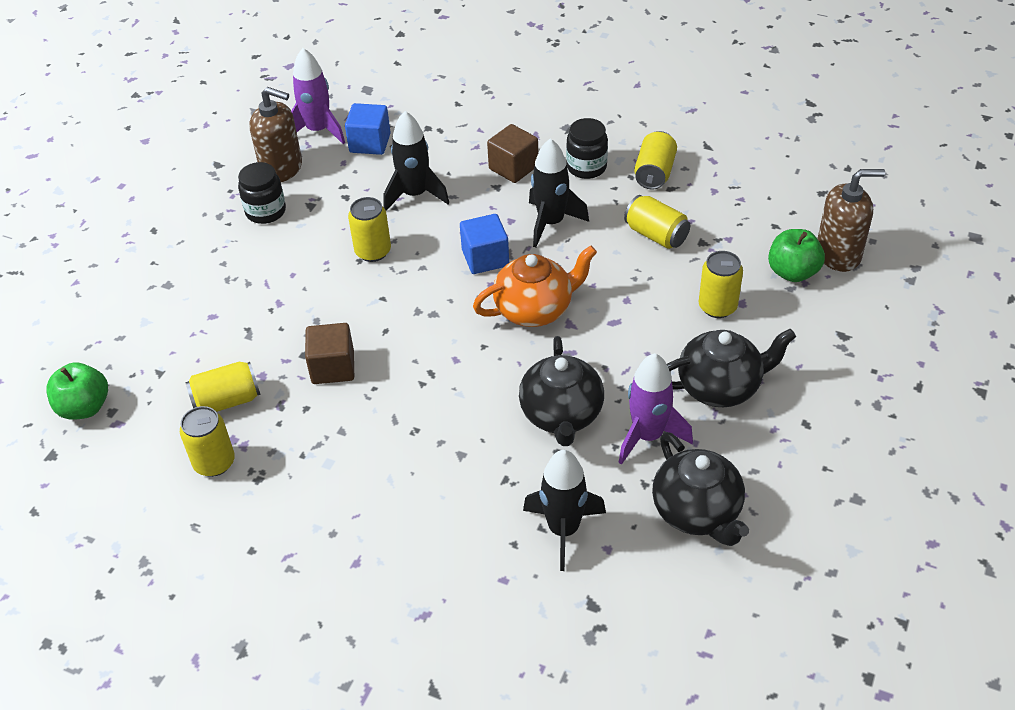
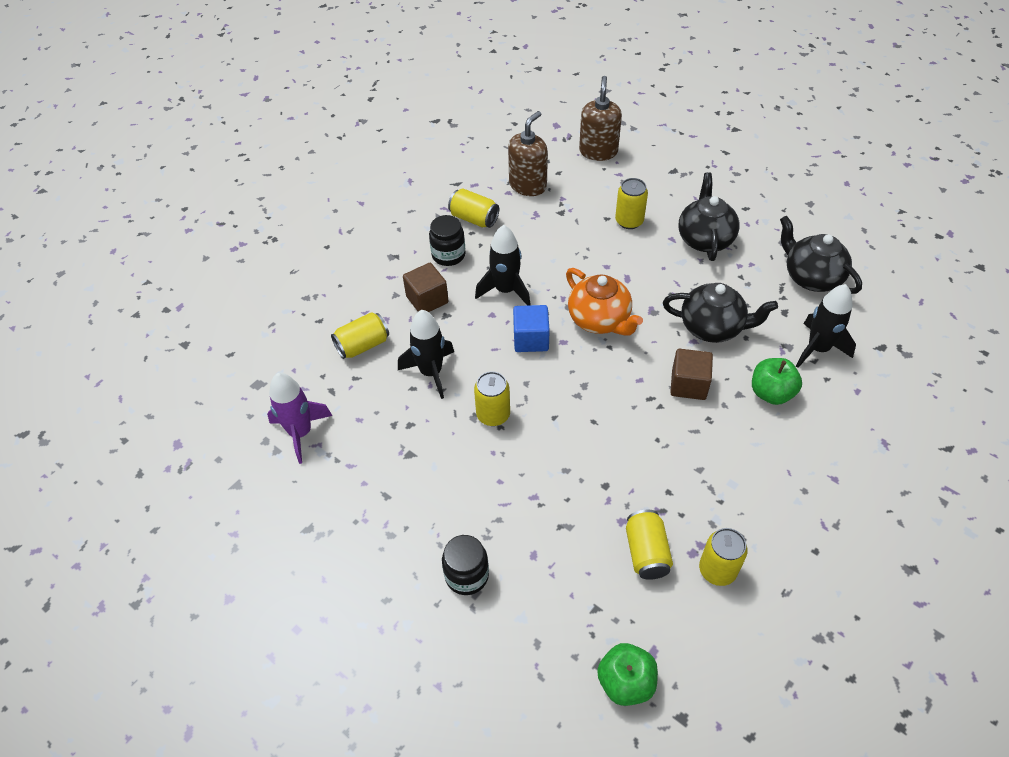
camera: 75 degrees left, 5 degrees up
(266, 211) = (402, 492): black jar -> black jar (467, 575)
(282, 168) = (343, 471): brown soap dispenser -> brown soap dispenser (528, 185)
(333, 367) = (626, 465): brown cube -> brown cube (688, 384)
(370, 143) = (342, 394): blue cube -> none
(535, 309) = (600, 320): orange teapot -> orange teapot turned 150 degrees clockwise
(648, 436) = (741, 286): purple rocket -> none
(656, 235) = (544, 234): yellow can -> yellow can (363, 345)
(697, 512) = (811, 277): black teapot -> black teapot turned 120 degrees counterclockwise
(792, 272) = (608, 177): green apple -> green apple (771, 393)

